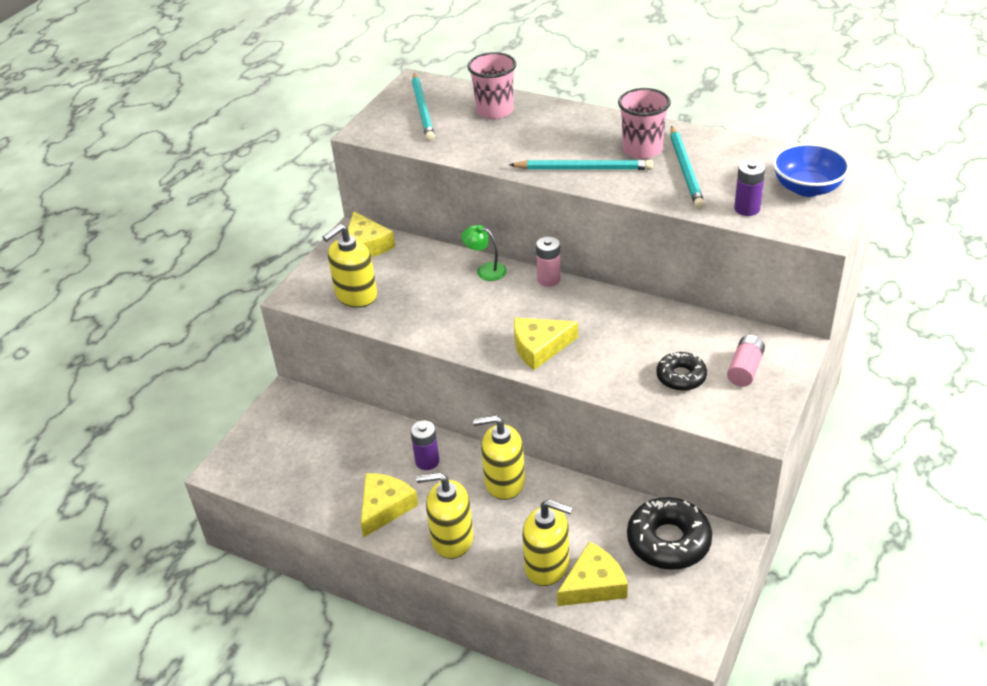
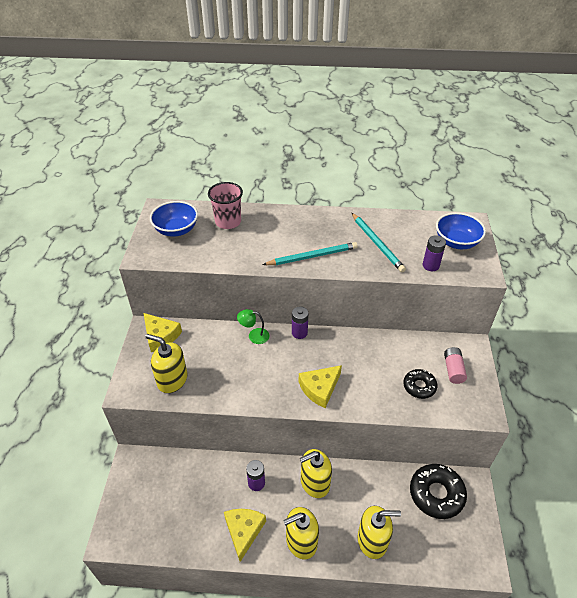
camera: 25 degrees left, 5 degrees up
(356, 295) = (172, 380): yellow soap dispenser -> yellow soap dispenser turned 90 degrees clockwise
(423, 109) = (176, 230): turquoise pencil -> blue bowl
(548, 279) = (299, 333): pink battery -> purple battery
(593, 584) = (408, 544): yellow cheese -> none
(642, 149) = (341, 233): pink cup -> none

